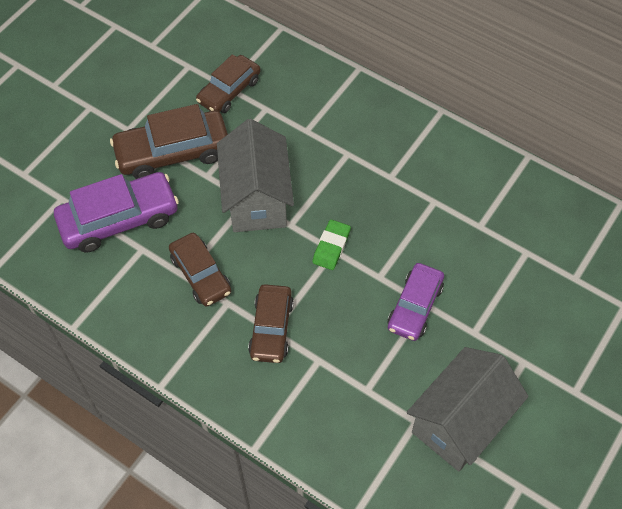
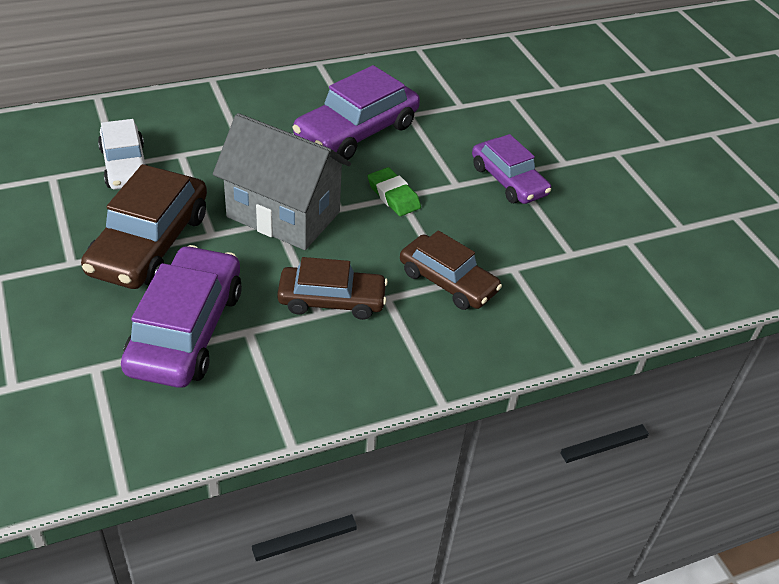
camera: 60 degrees left, 15 degrees down
(229, 91) = (125, 166): brown car -> white car
(382, 183) = (356, 131): none -> purple car
(460, 422) = (648, 216): grey house -> none

